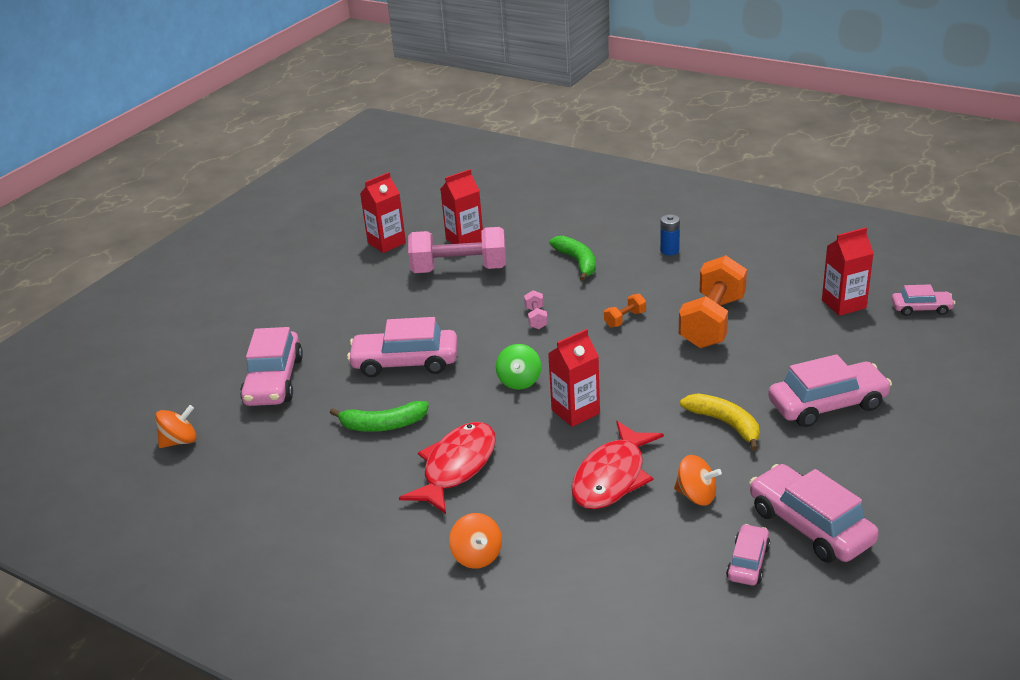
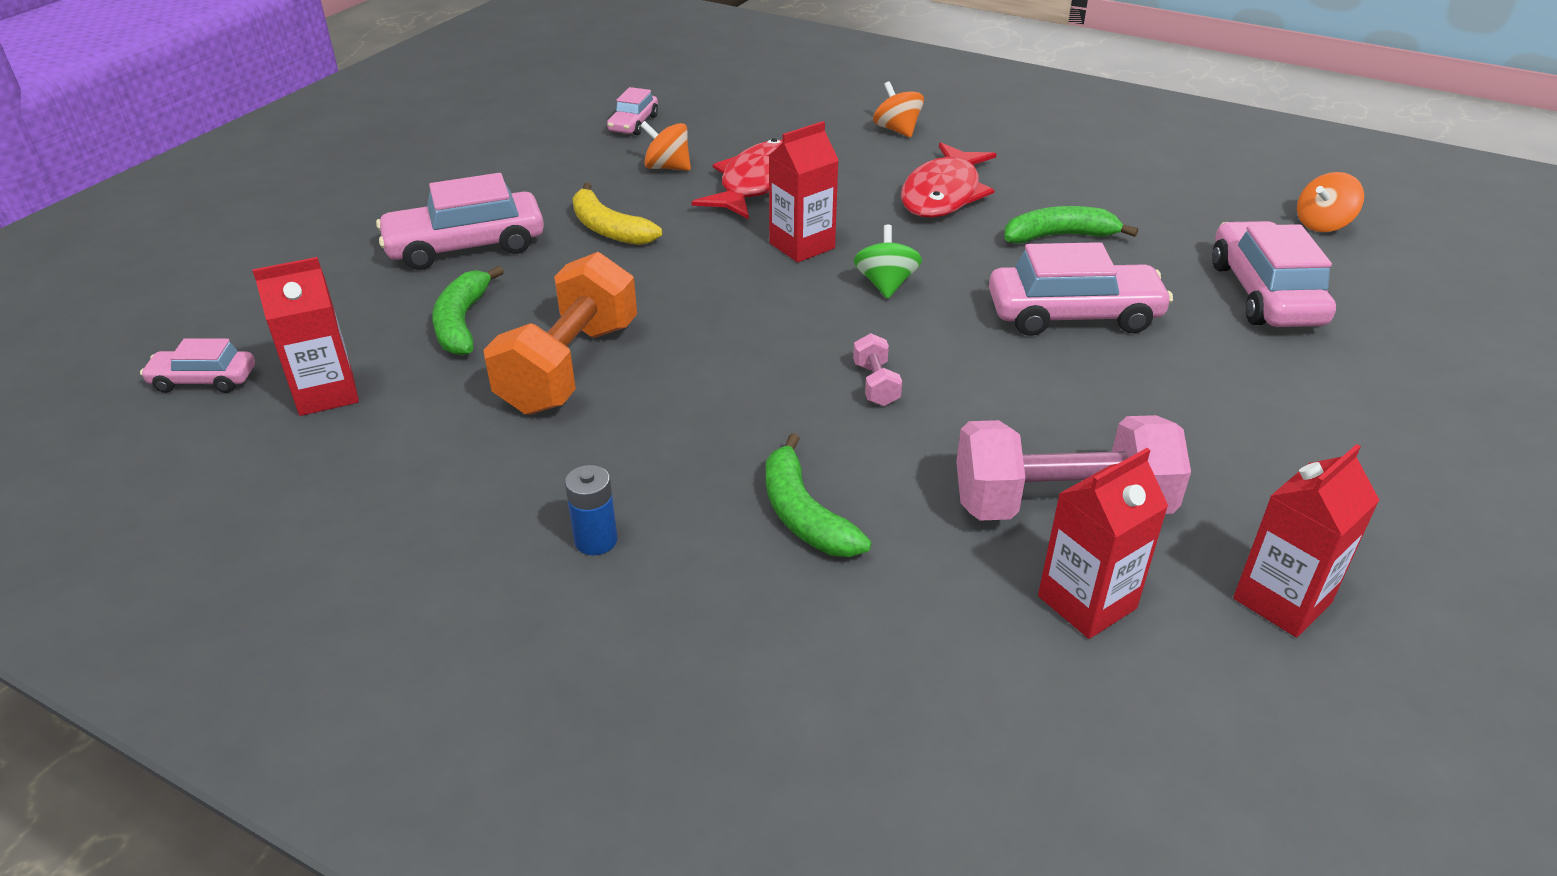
camera: 175 degrees right, 5 degrees up
(625, 319) = (718, 377): orange dumbbell -> none
(792, 346) = (462, 323): none -> green banana
(810, 526) = (559, 145): pink car -> none

